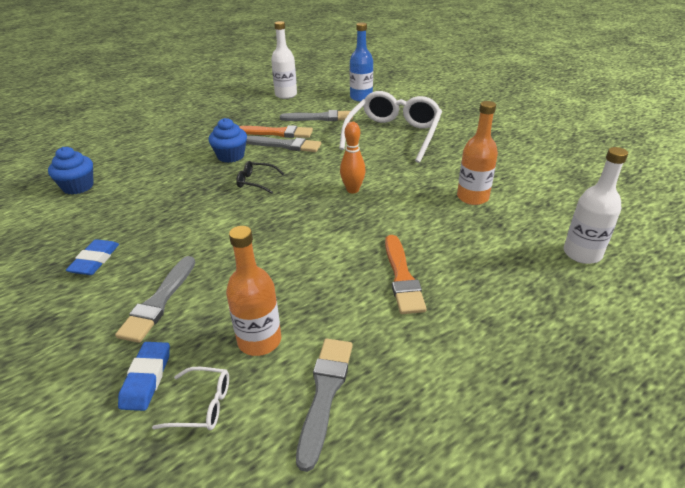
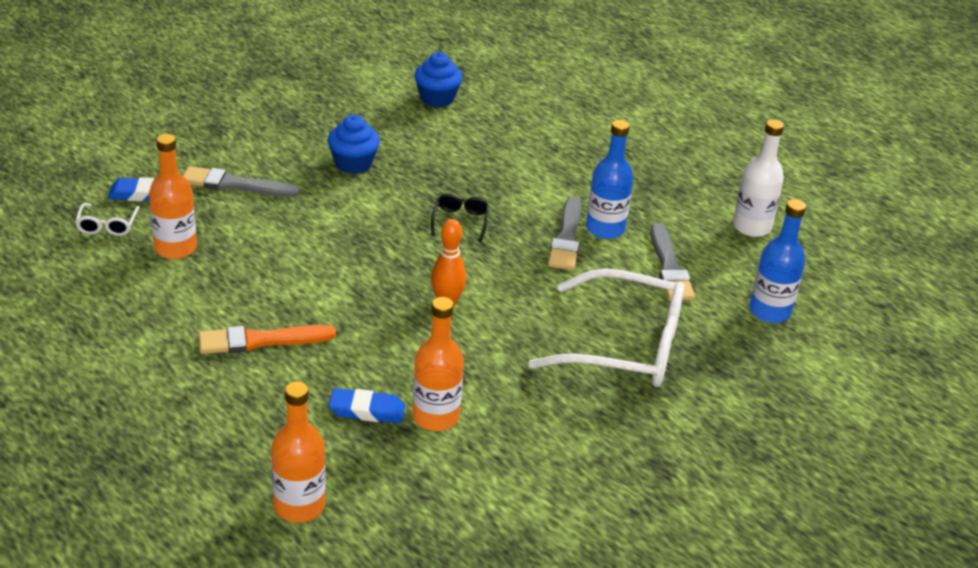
camera: 80 degrees right, 0 degrees up
(95, 260) = (299, 137): blue eraser -> blue eraser (367, 410)
(231, 156) = (526, 194): blue cupcake -> blue cupcake (353, 163)
(278, 133) = (605, 229): orange brush -> blue bottle
(325, 393) = (107, 289): grey brush -> none
(582, 253) = (299, 506): white bottle -> orange bottle

